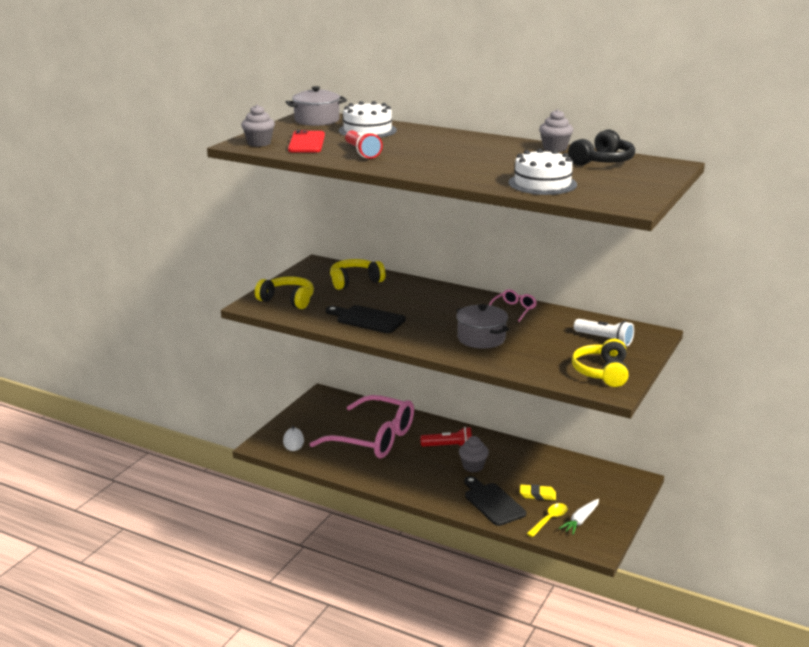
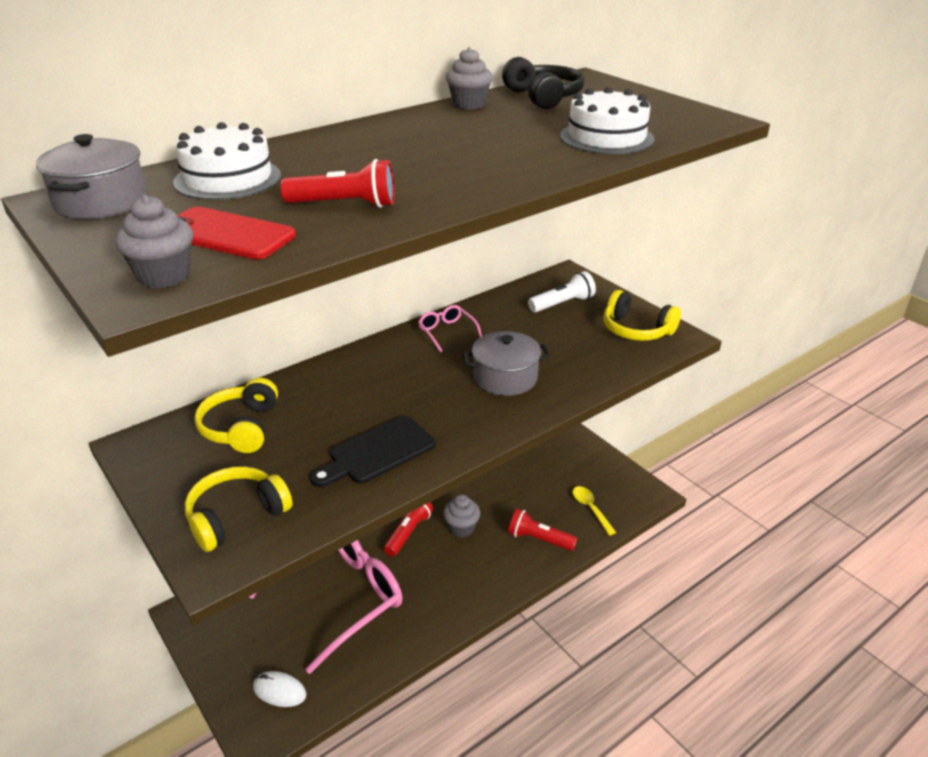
camera: 65 degrees left, 10 degrees up
(493, 502) = (539, 539): black cutting board -> red flashlight
(537, 495) = (543, 499): yellow eraser -> none
(580, 520) = (602, 488): white carrot -> none

